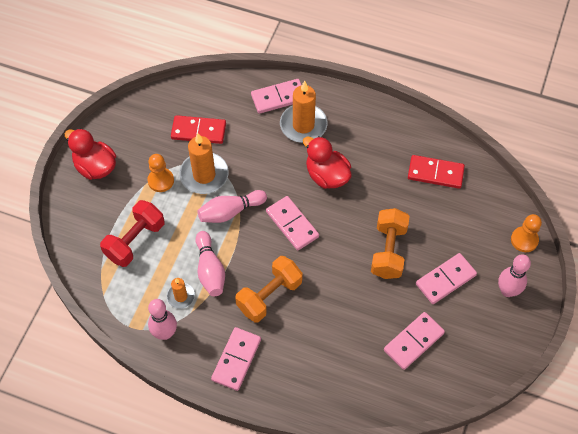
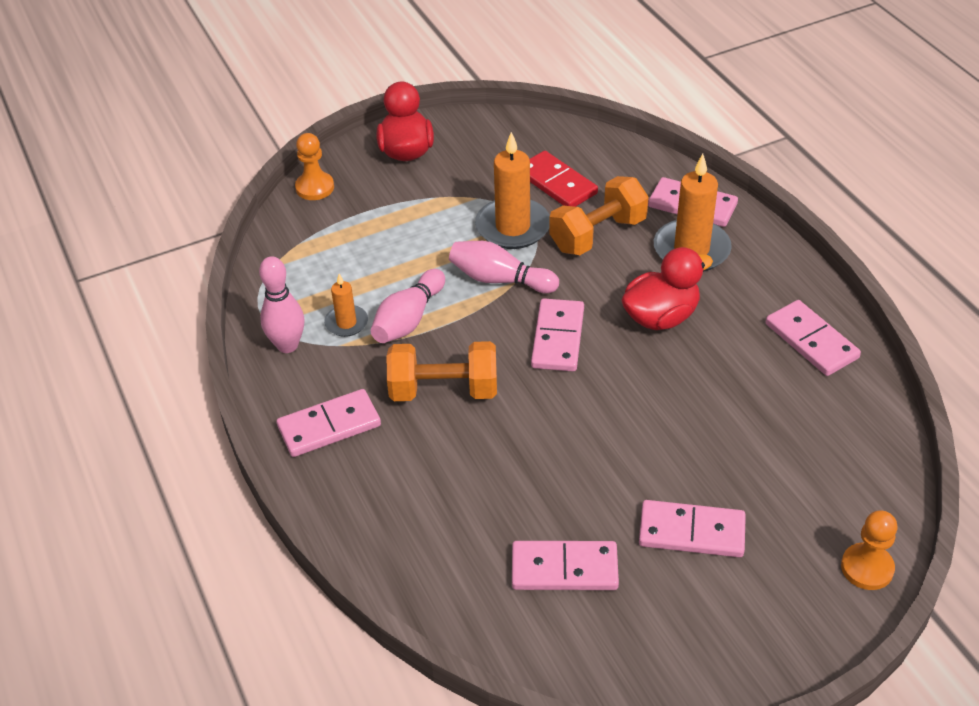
camera: 45 degrees right, 15 degrees down
(135, 241) = (363, 240): red dumbbell -> none
(161, 180) = (458, 203): orange pawn -> orange pawn (315, 187)
(327, 176) = (661, 317): red duck -> red duck turned 60 degrees clockwise
(388, 251) = (648, 446): orange dumbbell -> orange dumbbell (598, 234)
(403, 139) = (811, 341): none -> pink domino
(435, 173) = (816, 405): red domino -> none
(507, 291) = (770, 610): pink bowling pin -> none

